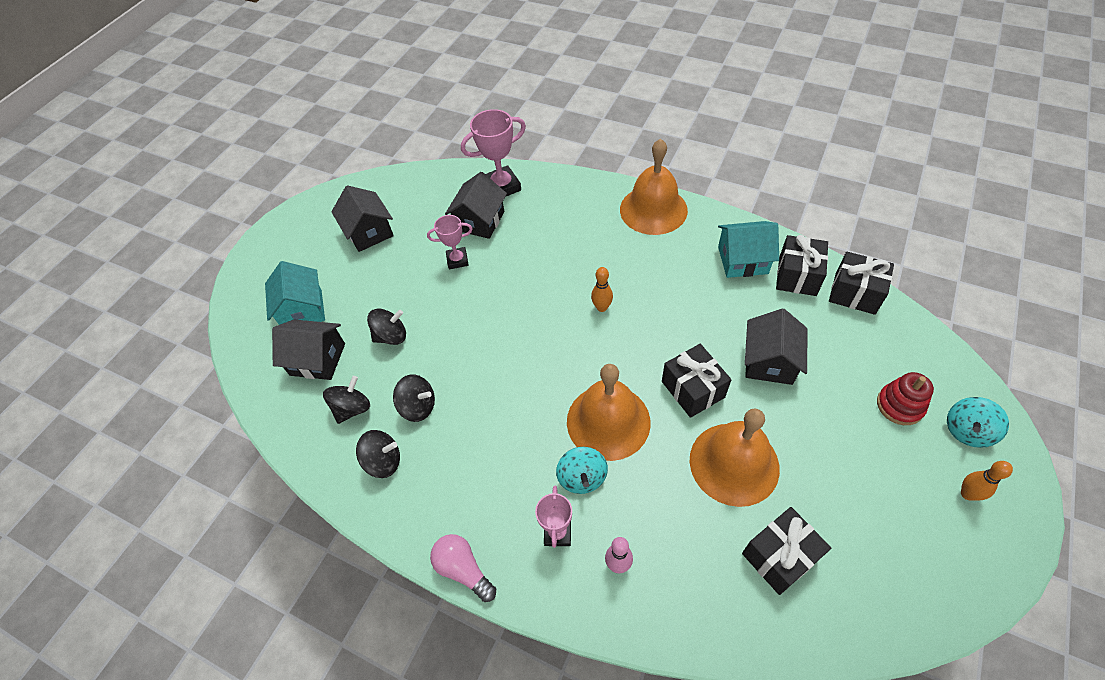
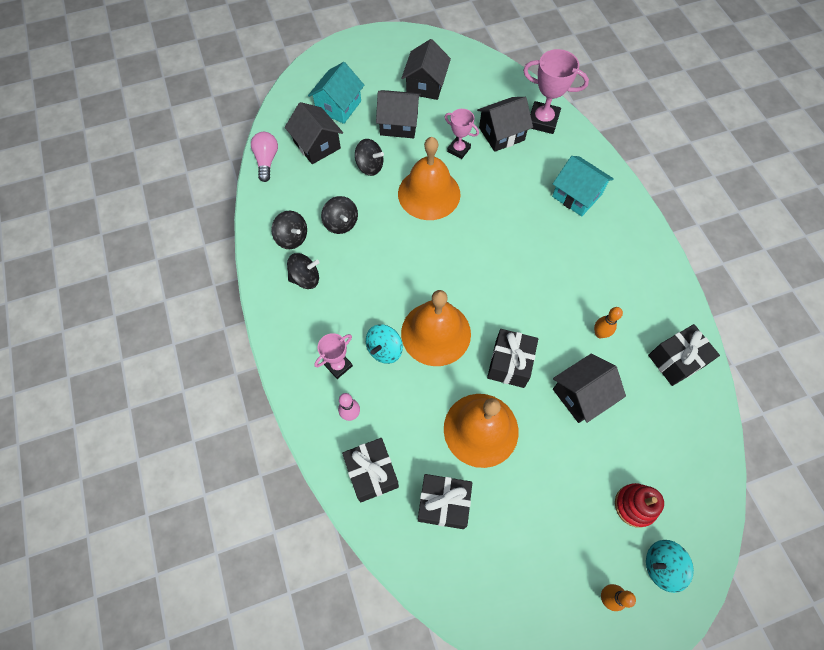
camera: 40 degrees right, 10 degrees up
(352, 408) = (306, 192): black spinning top -> black spinning top (305, 278)
(379, 280) = (399, 124): none -> black house
(463, 569) = (272, 335): pink light bulb -> pink light bulb (267, 161)
(602, 307) = (513, 260): orange bowling pin -> orange bowling pin (599, 334)
(653, 209) = (629, 224): orange bell -> orange bell (429, 193)
(742, 260) = (649, 315): turquoise house -> turquoise house (576, 195)
(855, 293) = (703, 410): black gift -> black gift (372, 473)

